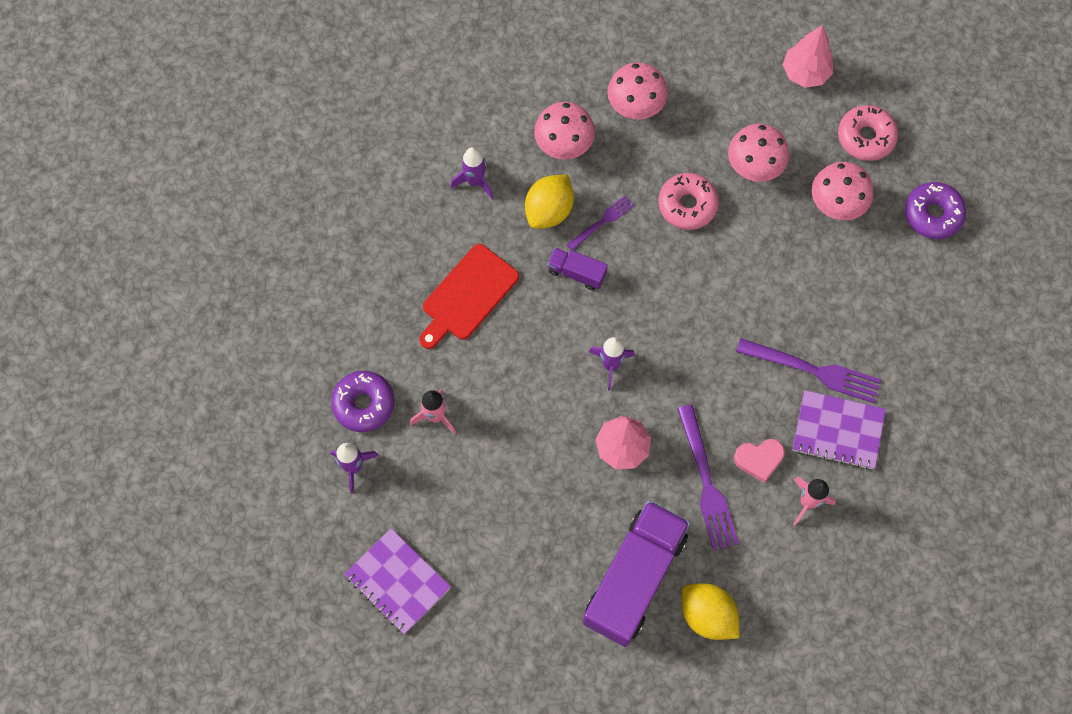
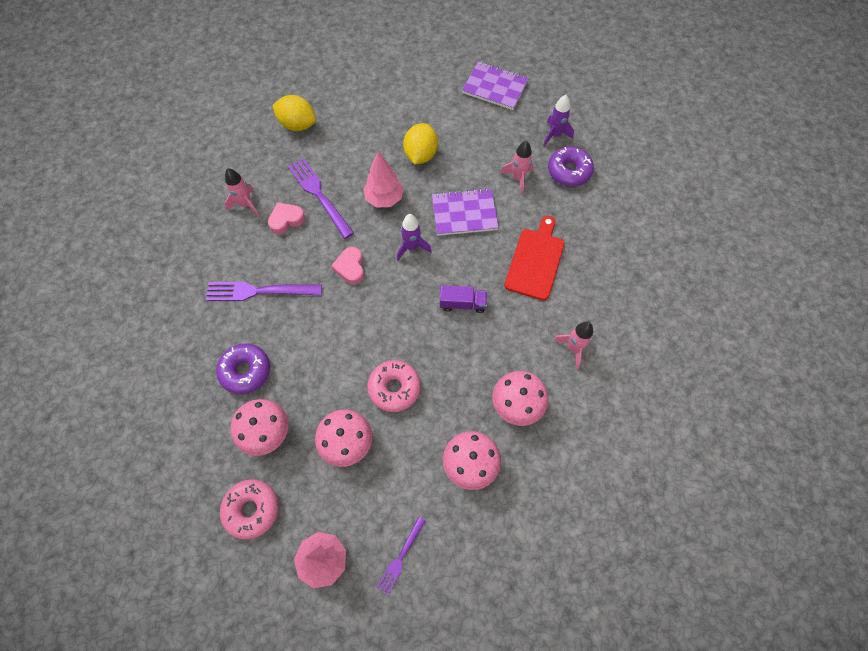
camera: 160 degrees right, 5 degrees down
(475, 181) = (573, 348): purple rocket -> pink rocket
(549, 210) = (504, 345): yellow lemon -> yellow lemon (420, 155)
(602, 221) = (458, 350): purple fork -> purple fork (400, 558)
(634, 578) = (350, 130): purple truck -> none
(695, 364) = (350, 268): none -> pink heart
(837, 431) = (233, 255): purple notebook -> purple notebook (464, 213)
(932, 214) = (179, 453): purple donut -> purple donut (245, 371)

